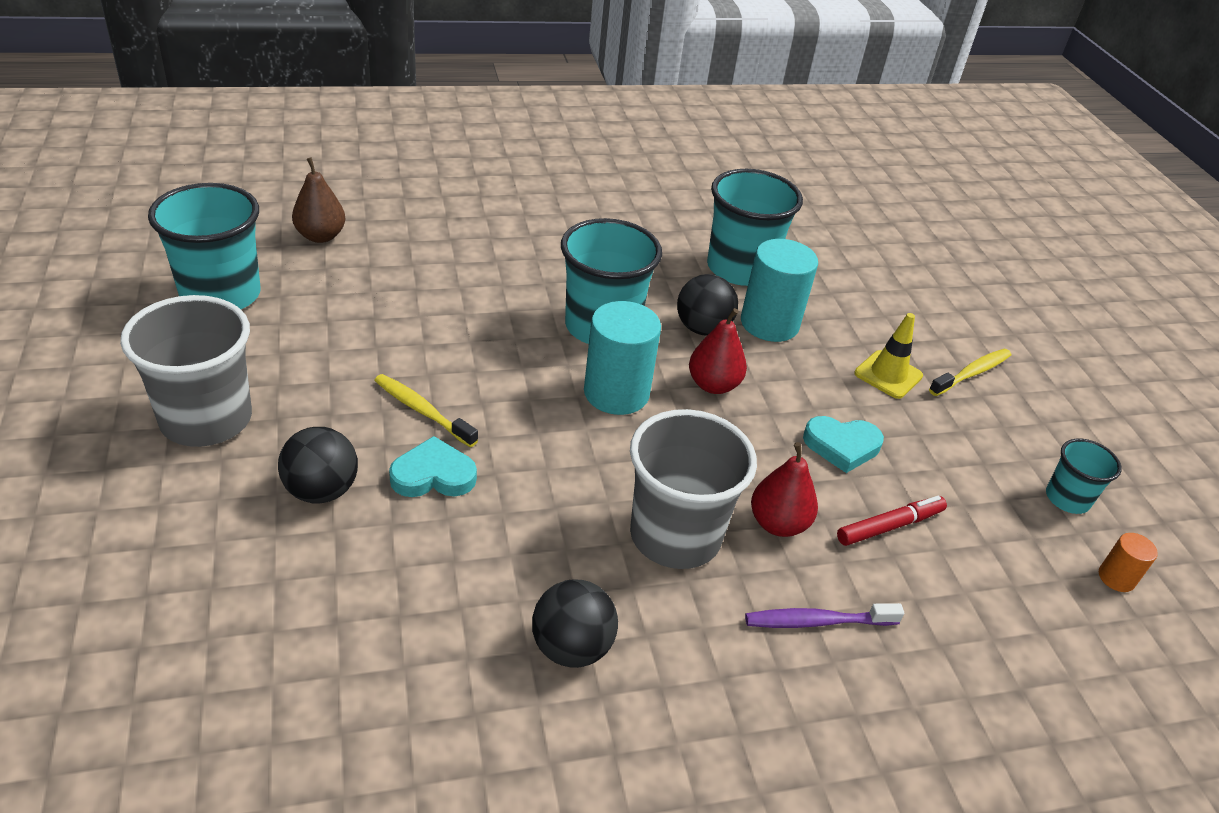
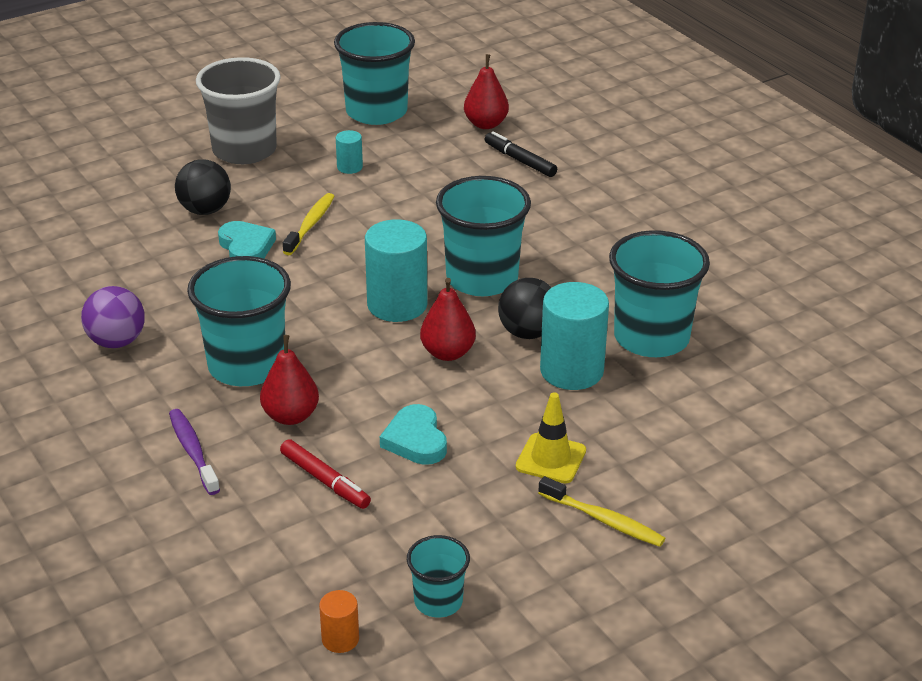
camera: 75 degrees right, 5 degrees down
(321, 236) = (486, 124): brown pear -> red pear
(324, 348) = (349, 167): none -> turquoise cylinder
(409, 240) = (520, 160): none -> black marker
(571, 647) = (117, 341): black ball -> purple ball
(675, 536) = (247, 366): grey cup -> turquoise cup

